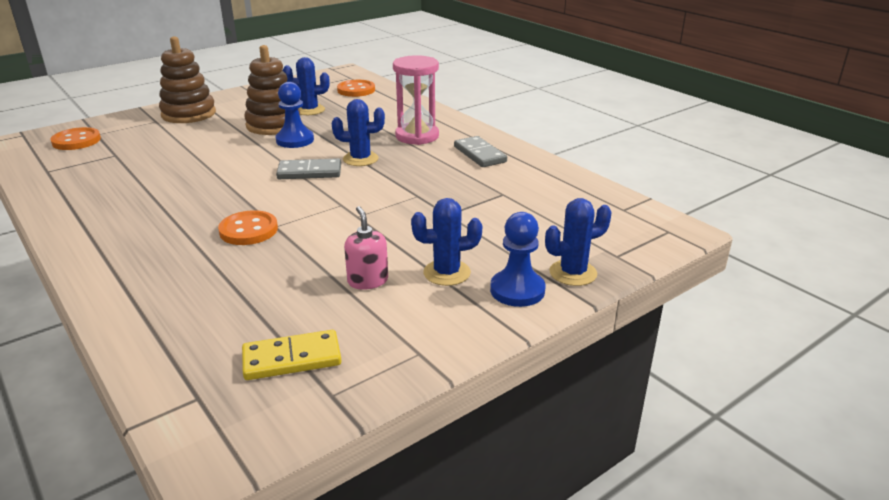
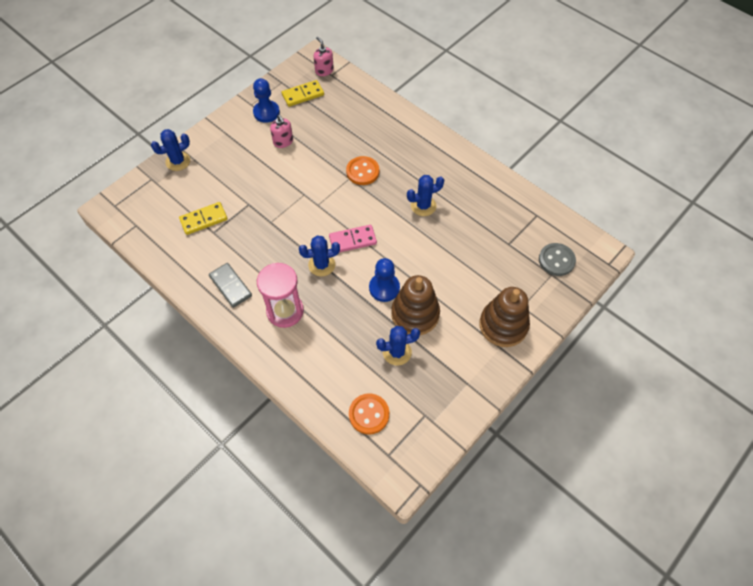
camera: 170 degrees right, 30 degrees up
(76, 141) = (556, 260): orange button -> grey button
(209, 410) = (324, 70): none -> pink soap dispenser
(309, 172) = (353, 240): grey domino -> pink domino
(447, 273) = (244, 152): blue cactus -> blue cactus (423, 206)
(517, 290) = (207, 145): blue pawn -> blue pawn (266, 112)
(518, 205) = (204, 219): none -> yellow domino

